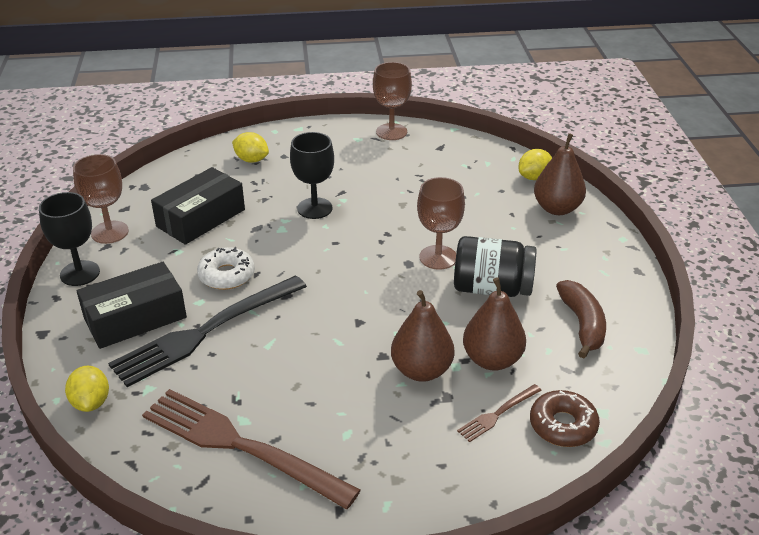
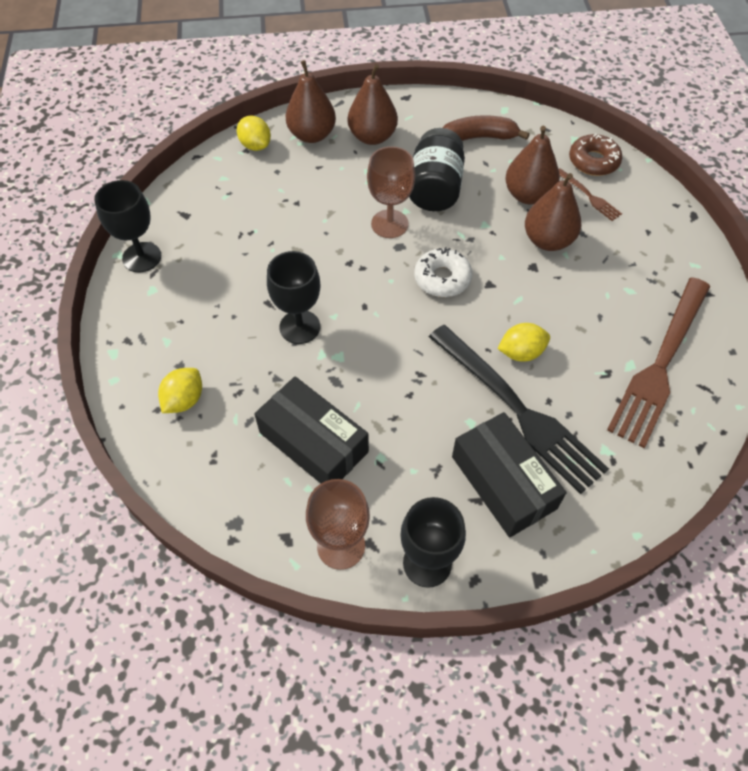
camera: 90 degrees left, 20 degrees up
(91, 402) = (634, 499): yellow lemon -> yellow lemon (521, 352)
(227, 275) = (424, 401): white donut -> white donut (442, 278)
(391, 132) = (142, 257): brown goblet -> black goblet
(564, 246) = (372, 137): none -> brown pear

